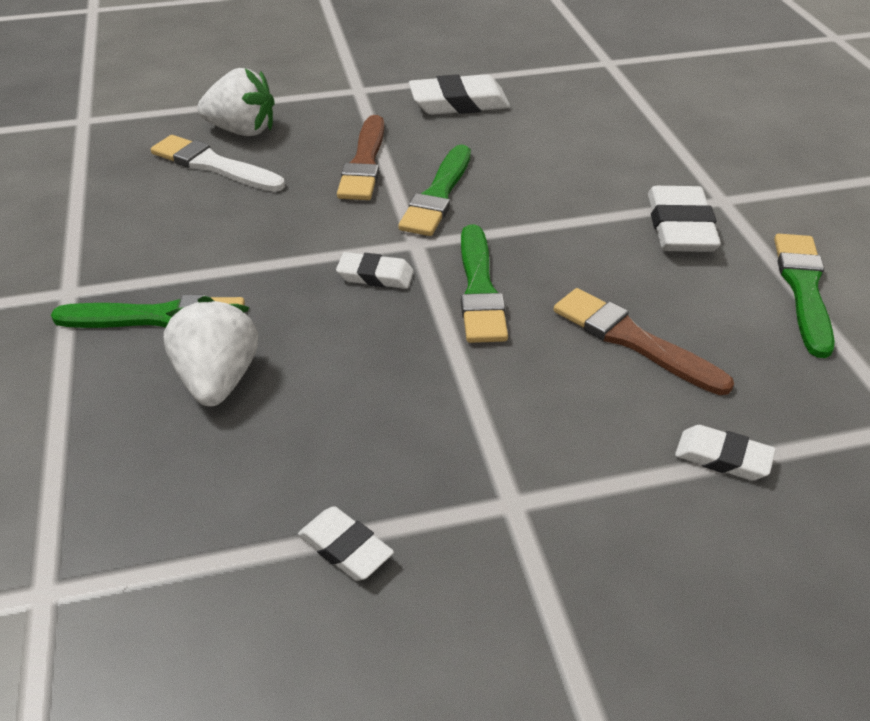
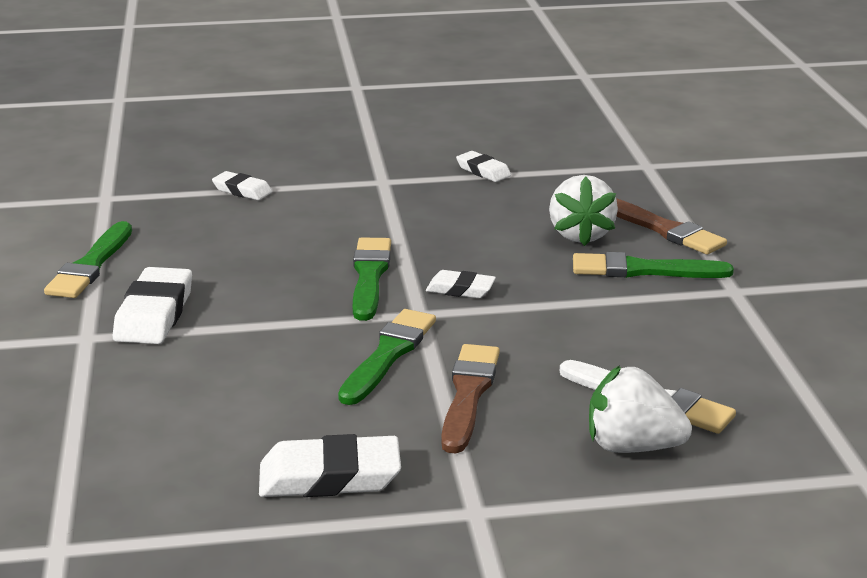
camera: 175 degrees left, 15 degrees down
(633, 340) = (260, 242): brown brush -> brown brush (663, 229)

